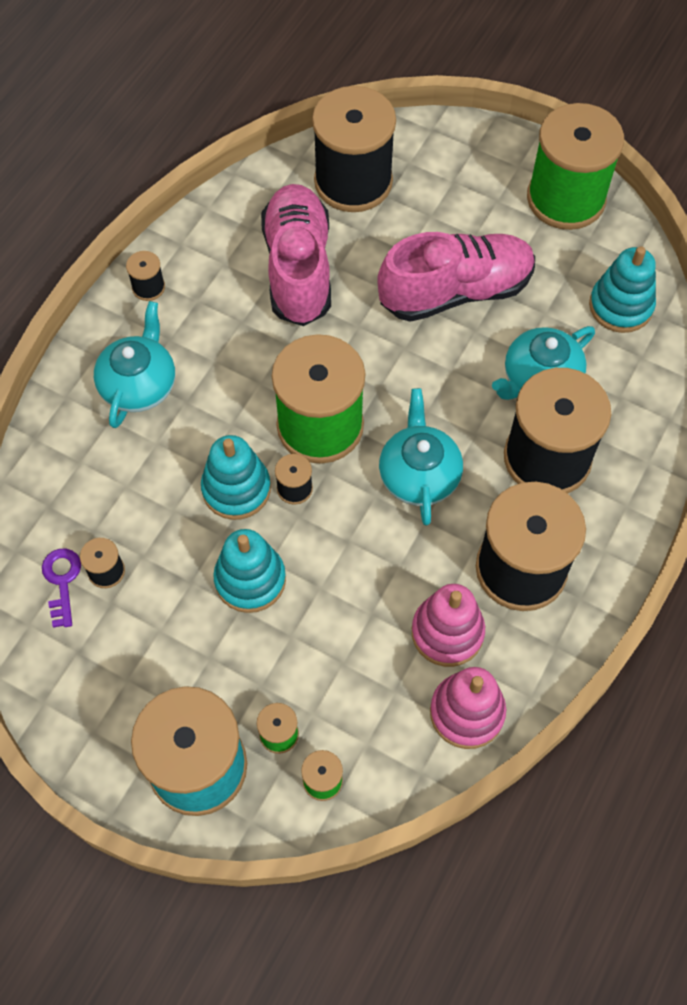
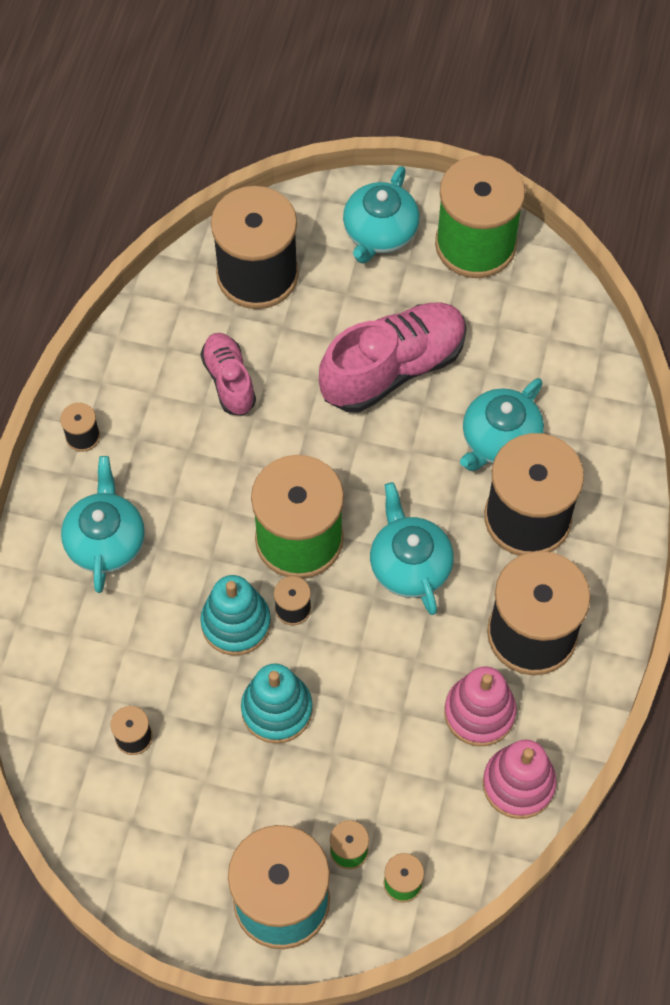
camera: 15 degrees left, 0 degrees up
(62, 582) = (93, 758): purple key -> none
(298, 268) = (229, 381): pink shoe -> pink shoe, size x0.57
(478, 169) = (379, 233): none -> turquoise teapot
(620, 306) = (558, 346): turquoise stacking toy -> none

